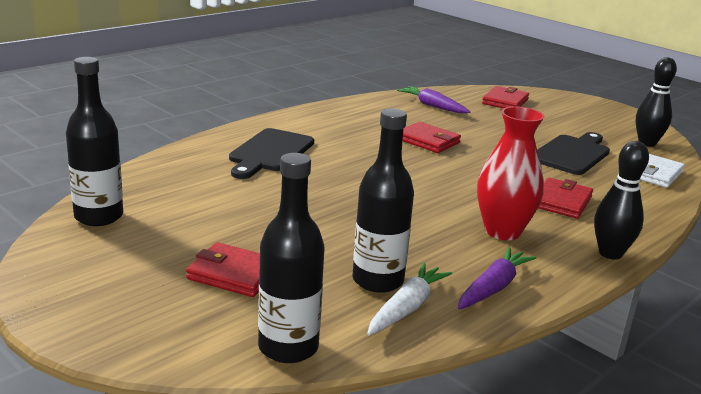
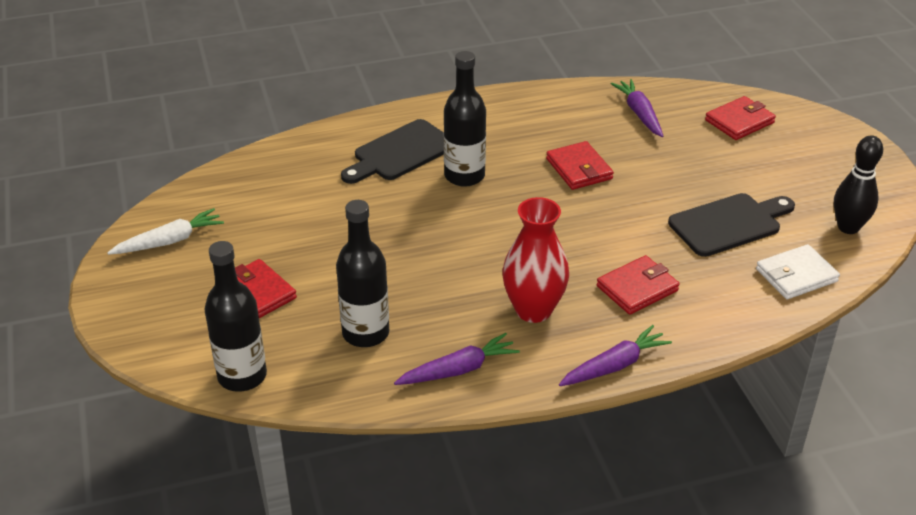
camera: 30 degrees right, 15 degrees up
(99, 217) = (198, 202): black bottle -> black bottle (464, 176)
(407, 308) = (364, 368): white carrot -> white carrot (169, 241)
(610, 253) = (614, 365): black bowling pin -> purple carrot

